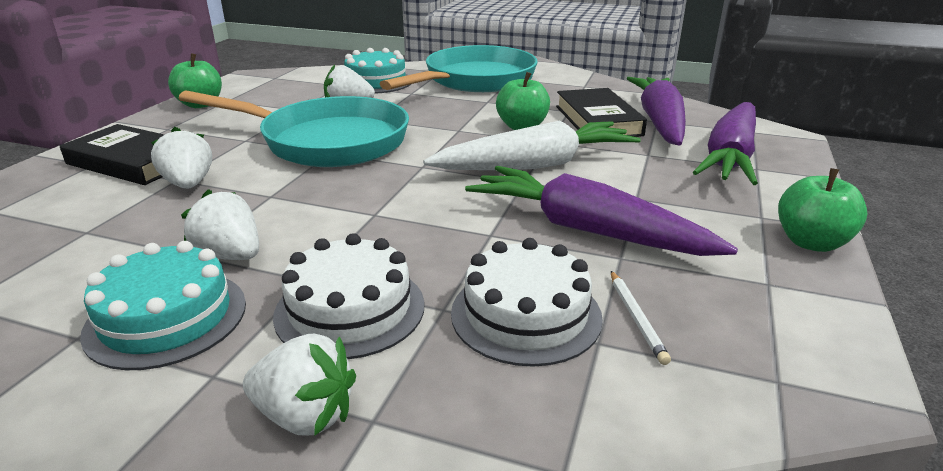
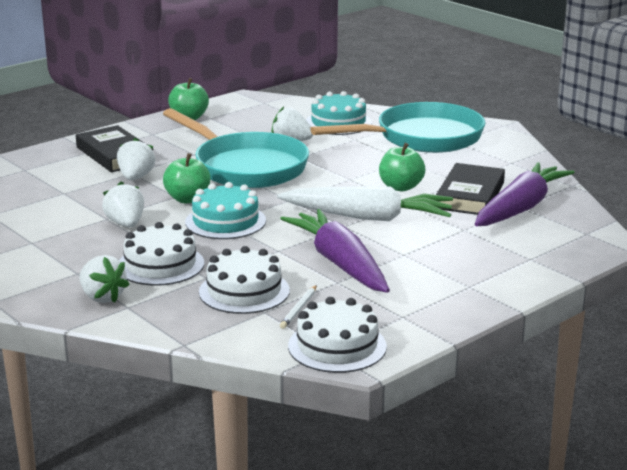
camera: 30 degrees right, 5 degrees down
(166, 318) = (74, 245): turquoise cake -> turquoise cake (225, 221)
(730, 157) = (526, 246): purple carrot -> none
(776, 368) = (337, 346): none -> white cake
(811, 242) = (473, 307): green apple -> green apple (188, 199)

